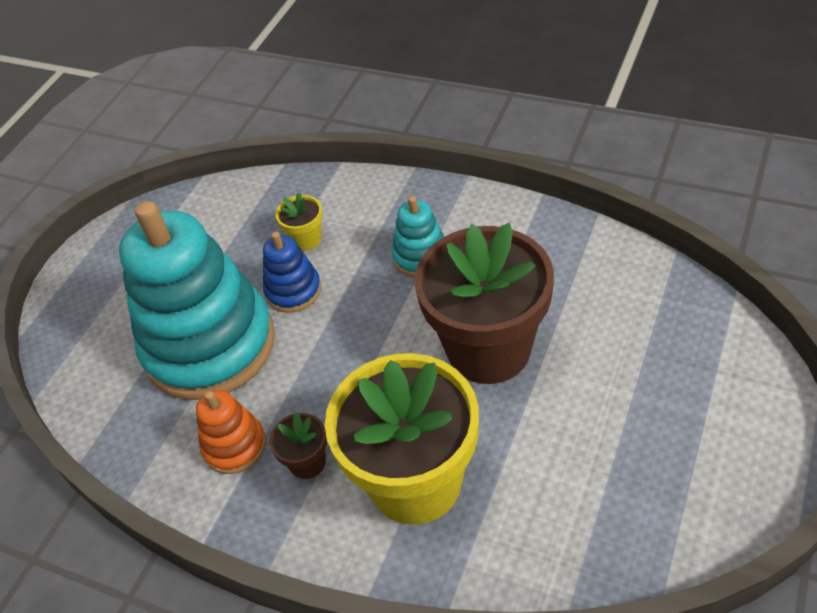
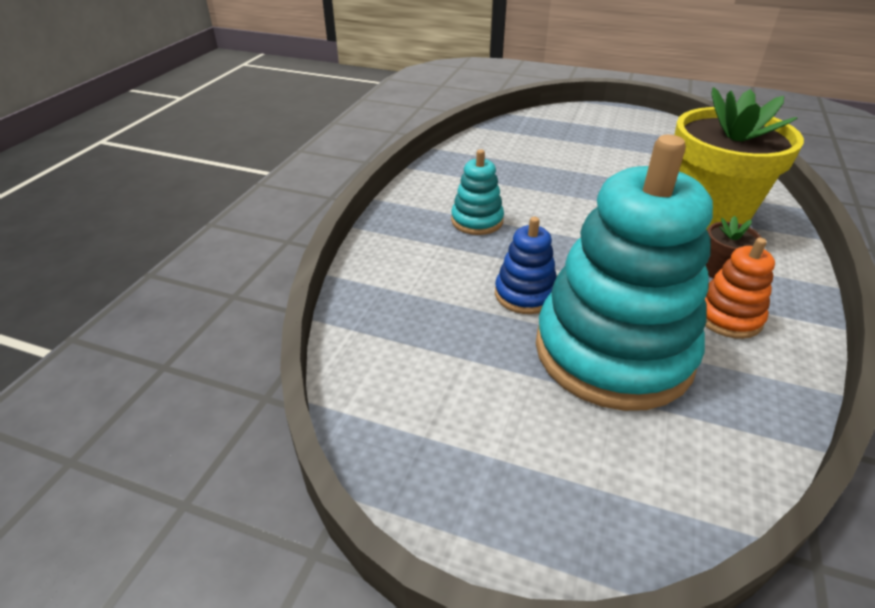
camera: 100 degrees left, 10 degrees down
(306, 239) = (449, 291): yellow flower pot -> none
(488, 349) = (574, 190): brown flower pot -> none

